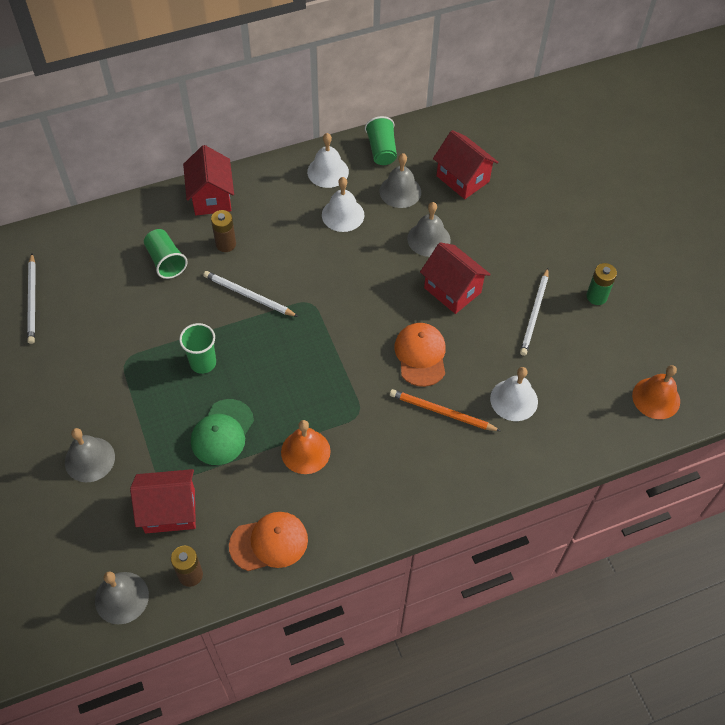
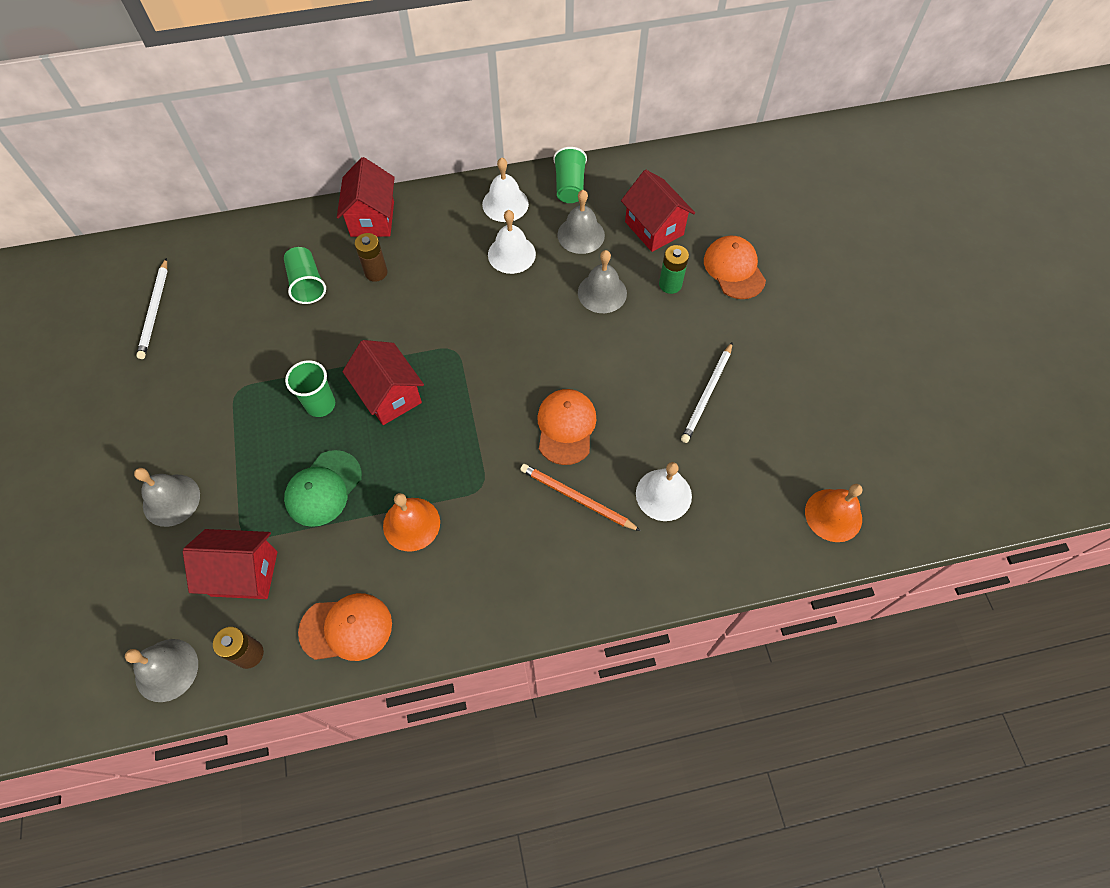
camera: 10 degrees right, 5 degrees up
(248, 295) = (388, 333): white pencil -> none
(452, 290) = (617, 355): red house -> red house (389, 395)
(538, 206) = (734, 269): none -> orange cap
(596, 296) = (783, 383): green battery -> green battery (670, 284)

